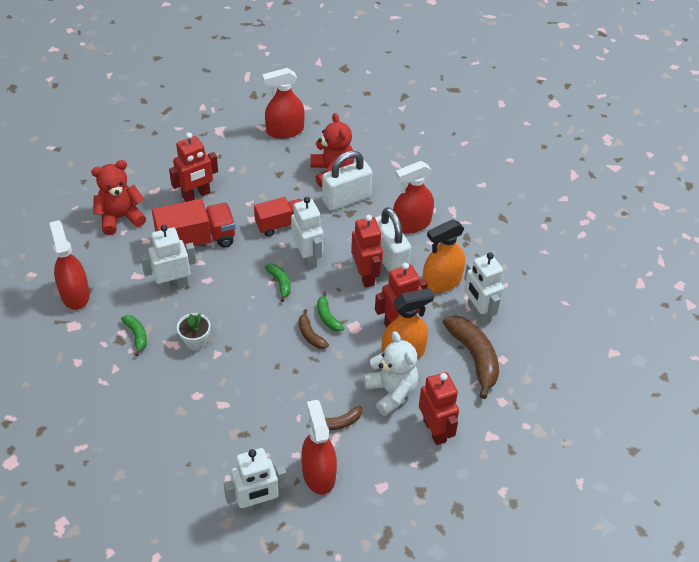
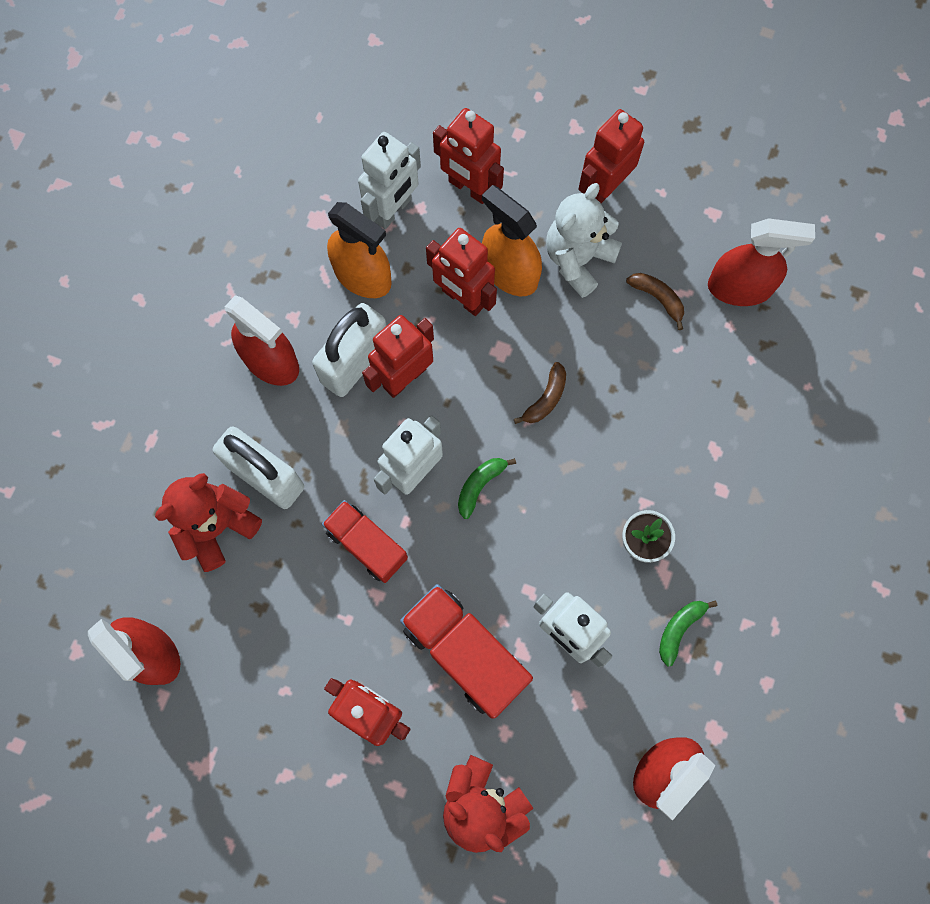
camera: 115 degrees left, 25 degrees up
(257, 505) = (821, 334): white robot -> none
(318, 474) = (739, 287): red spray bottle -> red spray bottle turned 135 degrees counterclockwise
(327, 317) = (504, 392): green banana -> none
(474, 357) = (469, 188): brown banana -> red robot

